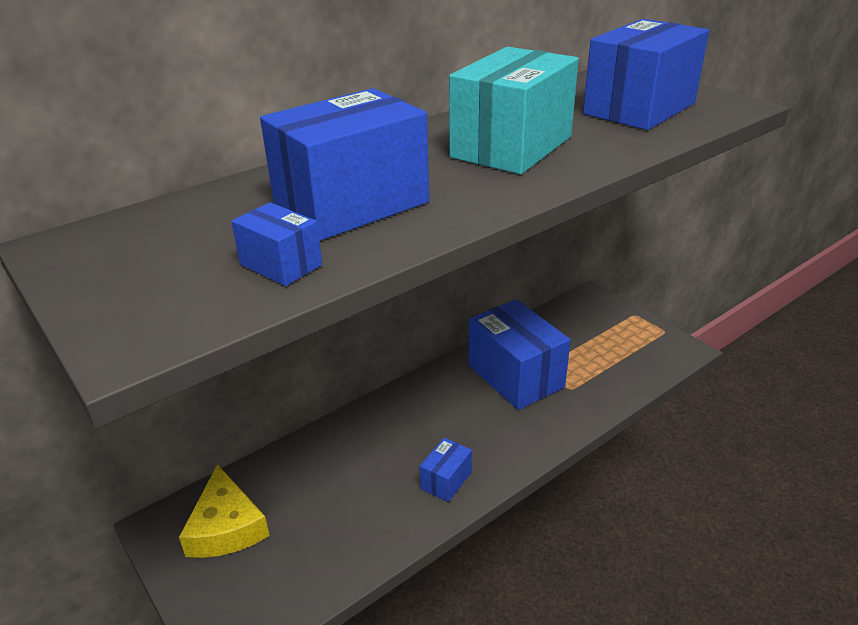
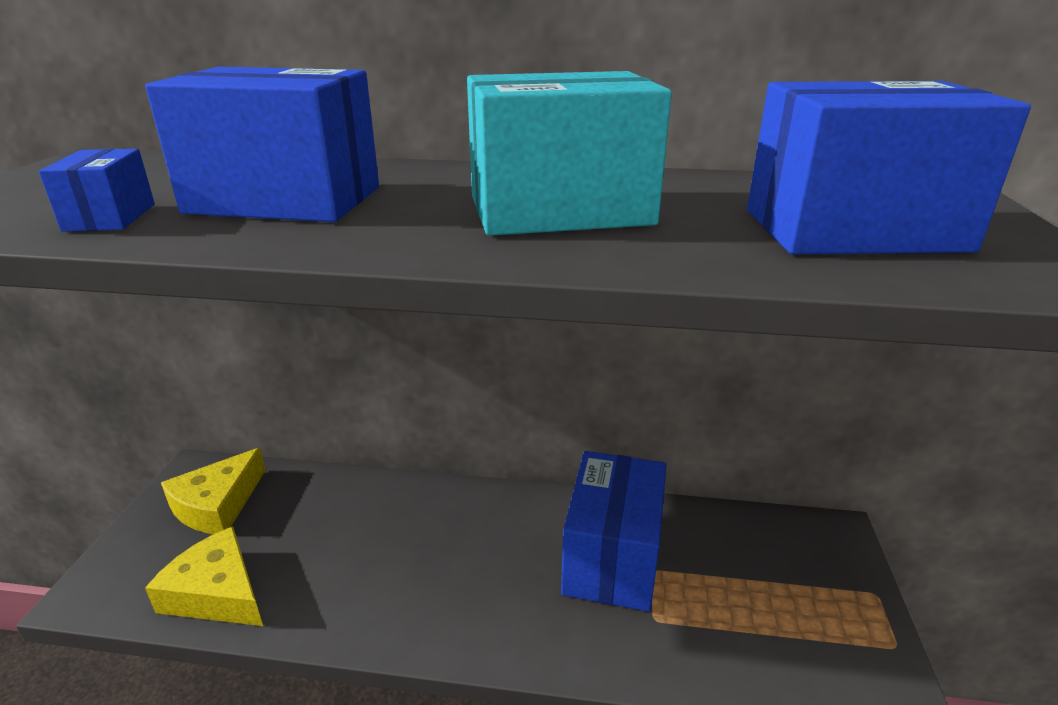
camera: 45 degrees right, 5 degrees down
(326, 562) = (217, 592): none -> yellow cheese
(446, 480) = (395, 607): blue box -> none

